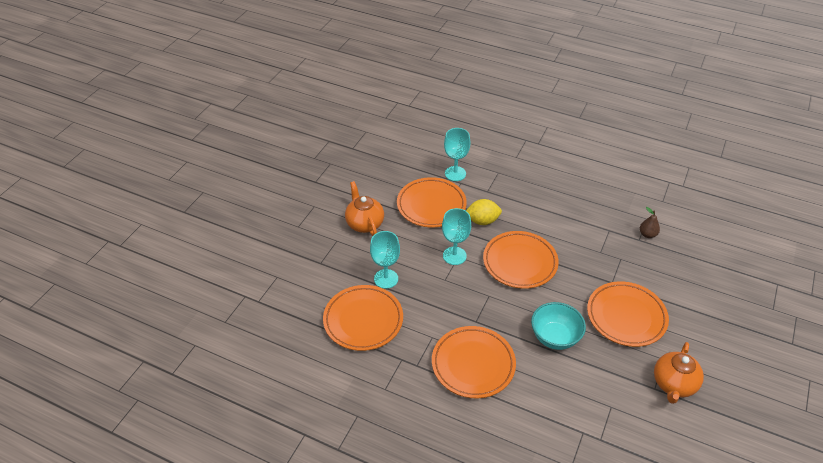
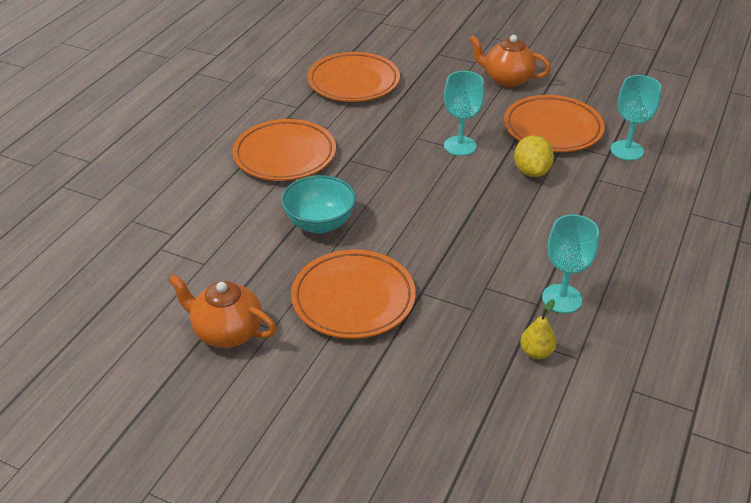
camera: 90 degrees right, 5 degrees down
(364, 223) = (507, 79): orange teapot -> orange teapot turned 135 degrees counterclockwise
(386, 279) = (416, 95): turquoise goblet -> turquoise goblet (562, 298)
(520, 262) = (453, 201): orange plate -> none
(647, 234) = (536, 352): brown pear -> yellow pear

